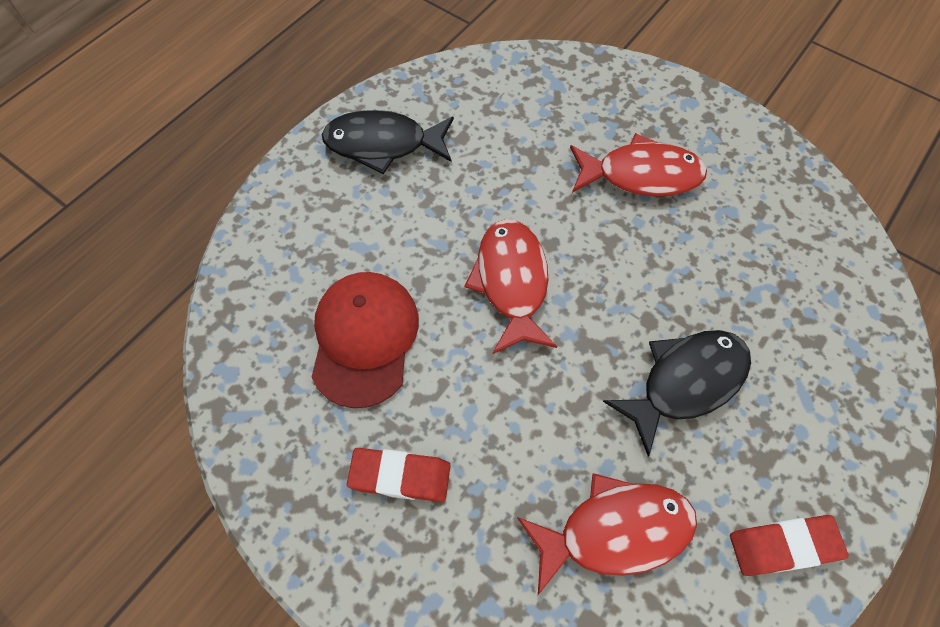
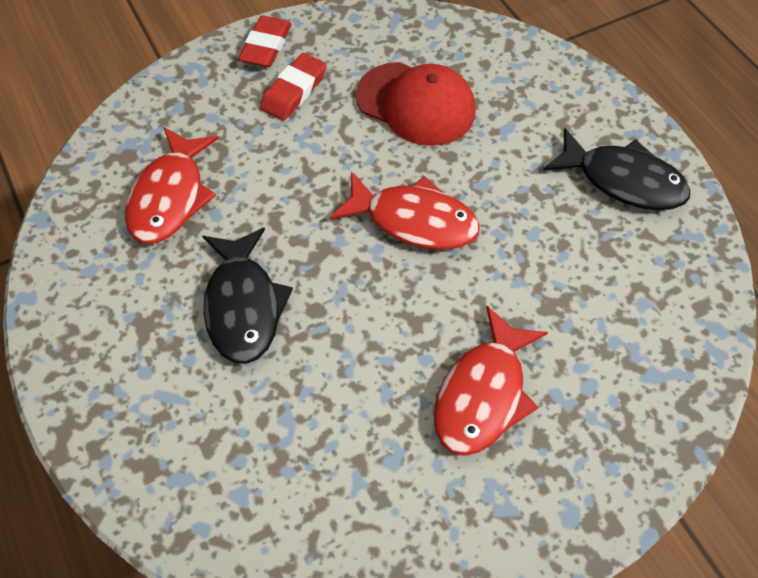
camera: 115 degrees right, 5 degrees down
(383, 144) = (623, 180): black fish -> black fish turned 90 degrees clockwise
(783, 546) = (80, 299): red eraser -> red eraser (266, 46)

